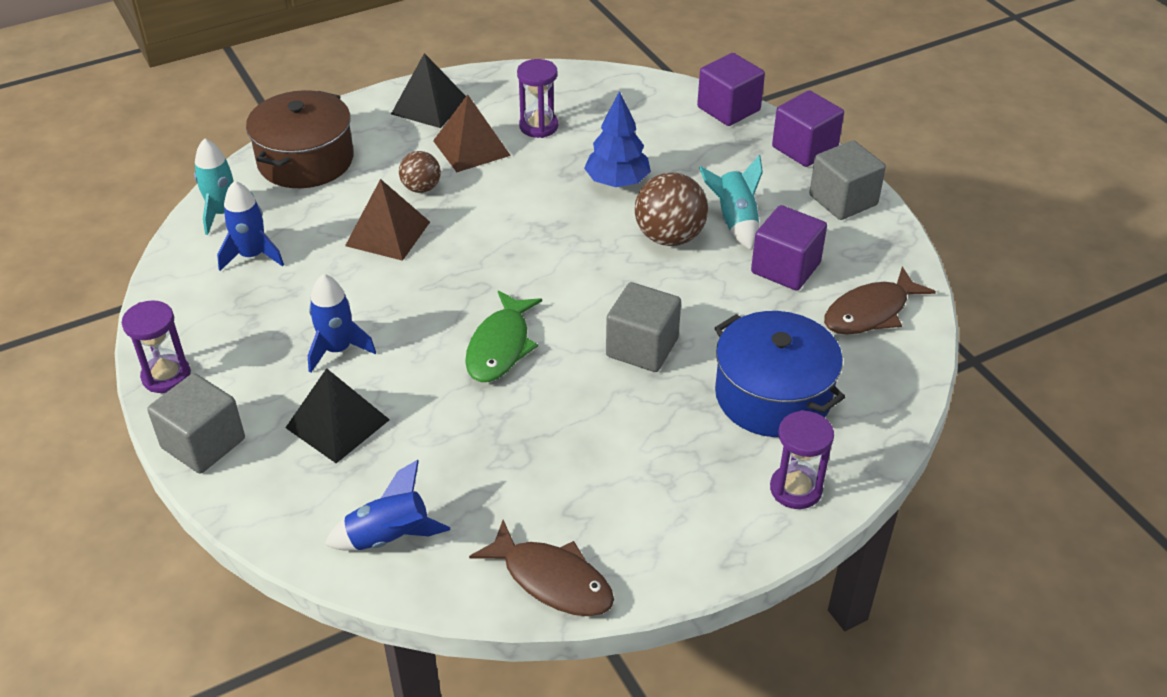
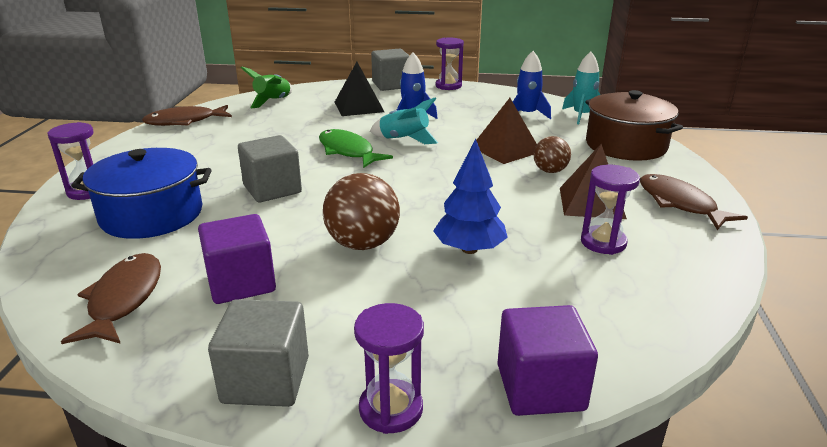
camera: 125 degrees right, 15 degrees down
(389, 537) = (273, 102): blue rocket -> green rocket
(429, 106) = (680, 204): black pyramid -> brown fish
(735, 221) = (335, 286): turquoise rocket -> turquoise rocket (404, 140)
(804, 148) = (391, 409): purple cube -> purple hourglass

